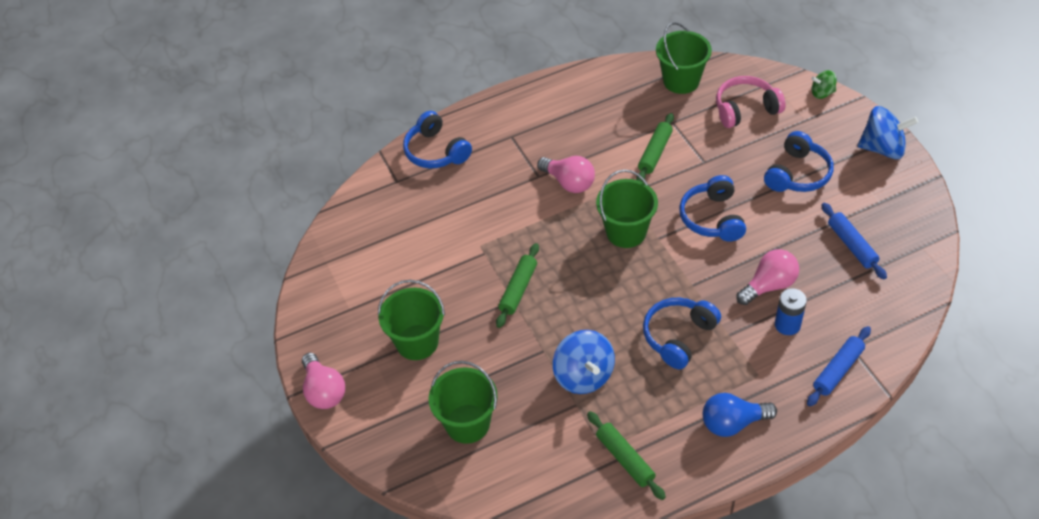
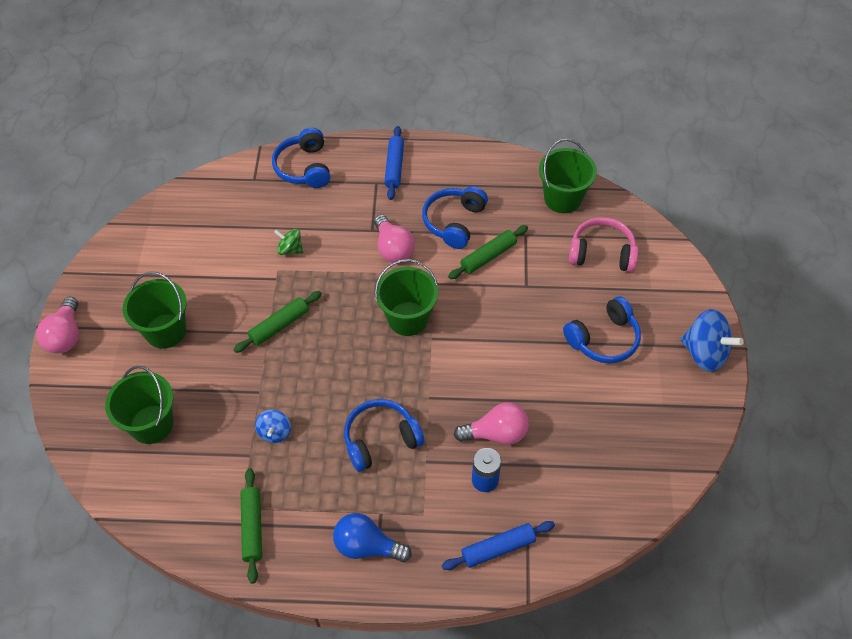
camera: 25 degrees right, 5 degrees up
(583, 375) = (275, 432): blue spinning top -> blue spinning top, size x0.56
(712, 218) = (493, 343): blue headphones -> blue headphones (454, 222)
(822, 93) = (687, 271): green spinning top -> green spinning top (290, 249)
(852, 245) = (602, 434): blue rolling pin -> blue rolling pin (394, 167)

